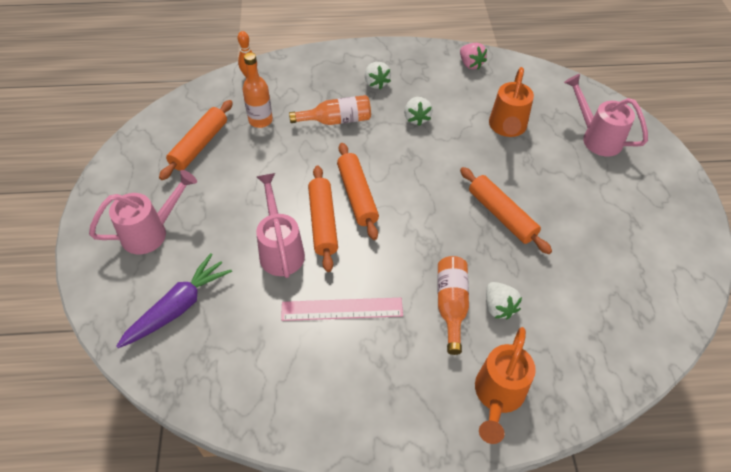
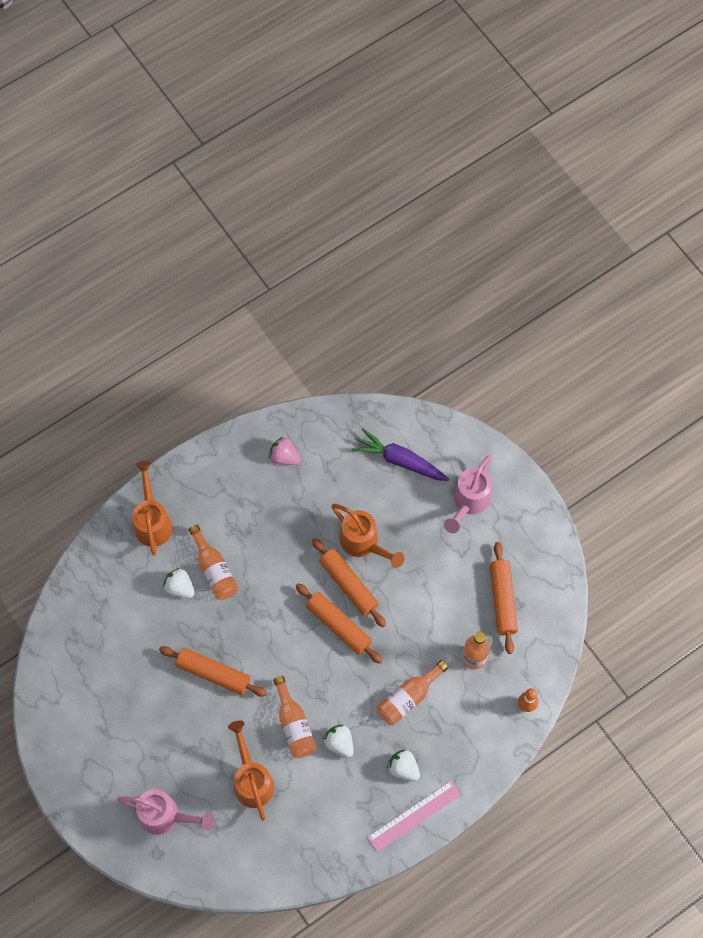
camera: 150 degrees right, 15 degrees up
(178, 307) = (400, 461): purple carrot -> purple carrot turned 105 degrees clockwise
(280, 249) = (364, 544): pink watering can -> orange watering can
(342, 309) = (288, 523): pink ruler -> pink ruler (414, 816)
(447, 146) = (294, 724): none -> orange bottle
(470, 64) = (328, 853): pink strawberry -> pink strawberry (284, 457)

